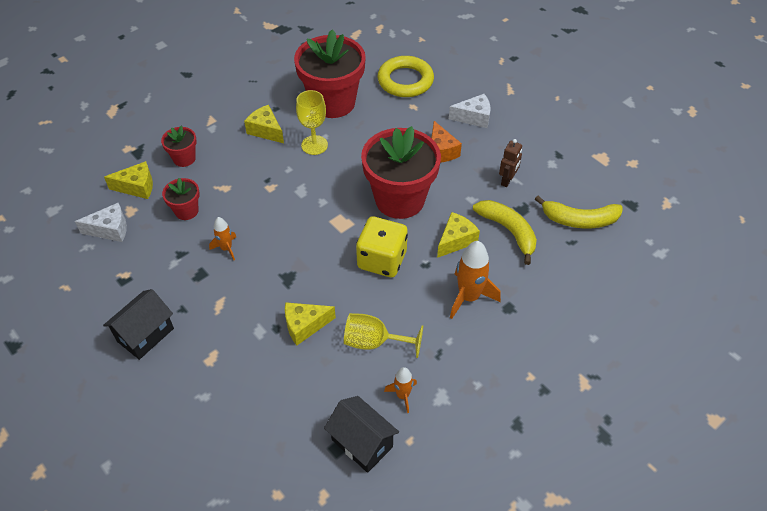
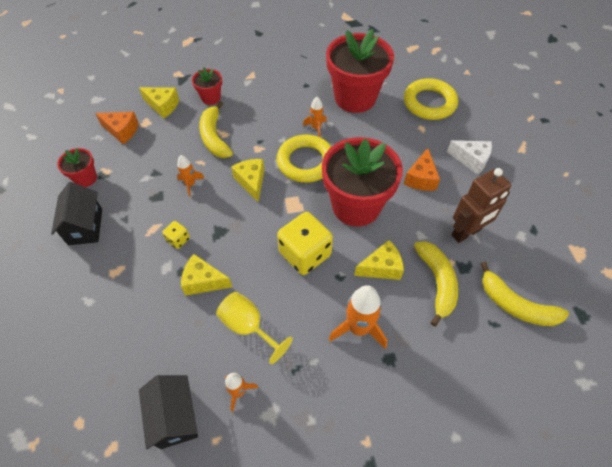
camera: 30 degrees right, 5 degrees up
(110, 229) = (122, 131): white cheese -> orange cheese
(145, 335) = (85, 226): black house -> black house turned 75 degrees counterclockwise
(186, 211) = (183, 140): red flower pot -> red flower pot (86, 178)
(217, 195) = (214, 137): none -> yellow banana
(252, 302) = (178, 240): none -> yellow dice
(266, 130) = (286, 100): yellow cheese -> yellow cheese (251, 182)
(314, 145) = (316, 128): yellow goblet -> orange rocket
(326, 180) = (306, 162): none -> yellow ring
(507, 180) = (466, 233): brown robot -> brown robot, size x1.68

